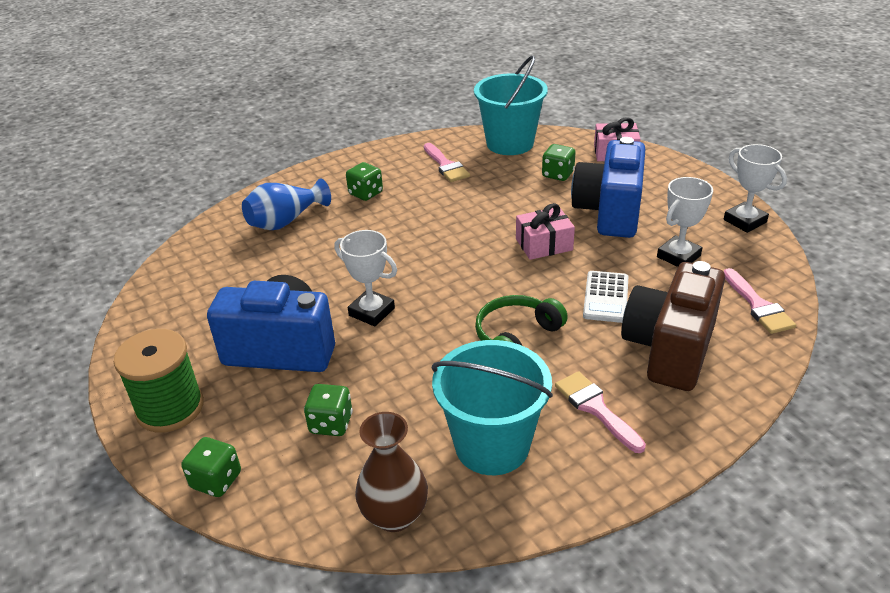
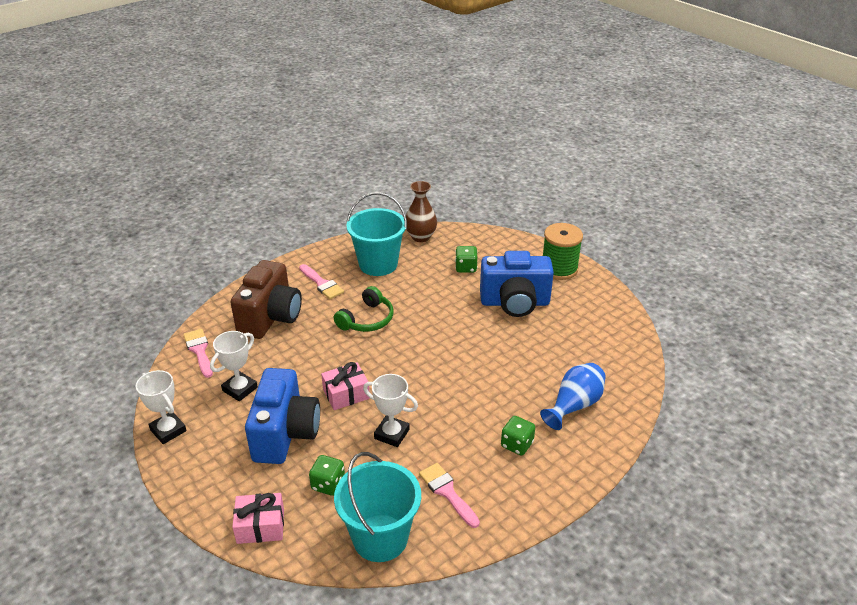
camera: 170 degrees right, 0 degrees up
(216, 480) = (511, 242): green dice -> none
(371, 312) = (467, 329): white trophy -> white trophy (391, 434)
(606, 297) = (304, 350): white calculator -> none

